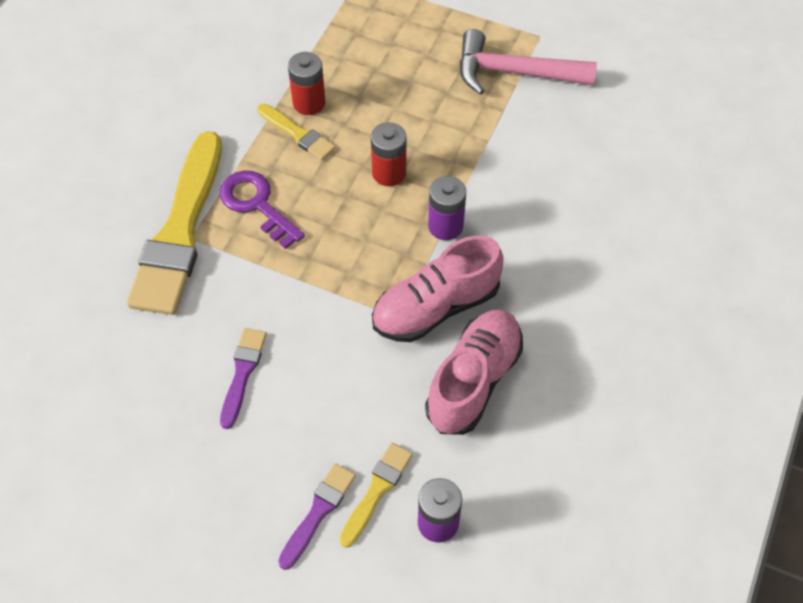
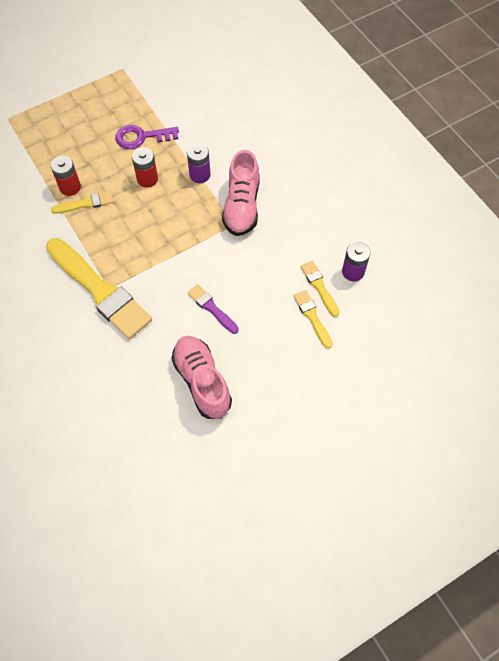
camera: 55 degrees left, 5 degrees up
(256, 204) = (114, 247): purple key -> purple key (141, 137)
(318, 512) = (312, 317): purple brush -> yellow brush
(473, 380) = (293, 215): pink shoe -> pink shoe (202, 381)
(513, 73) = (134, 92): pink hammer -> none

